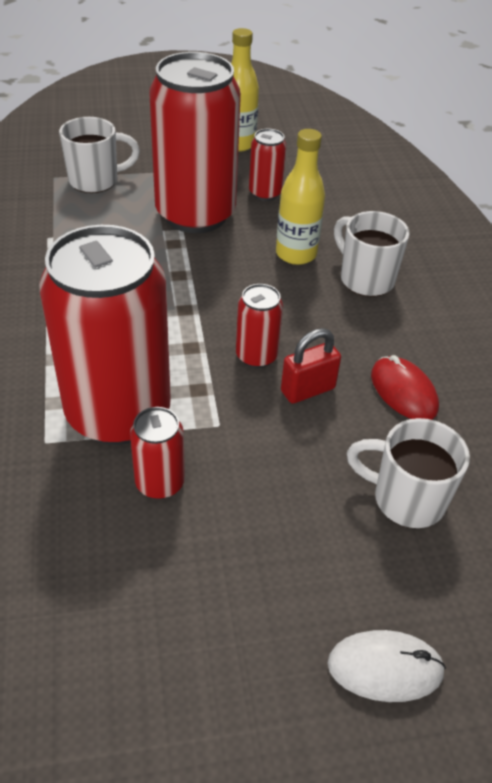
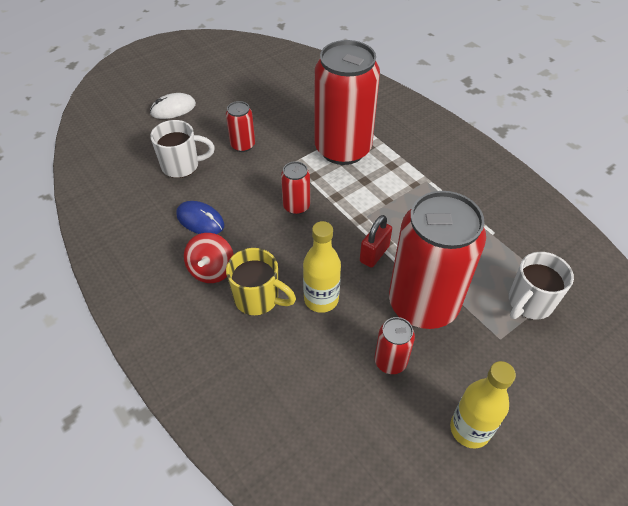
camera: 155 degrees right, 5 degrees up
(160, 483) = (299, 130): red can -> red can (243, 145)
(307, 390) = (256, 199): red padlock -> red padlock (374, 254)
(365, 279) = (258, 298): white mug -> yellow mug
(403, 391) = (200, 220): red mouse -> blue mouse
(409, 325) = (211, 270): none -> red spinning top

